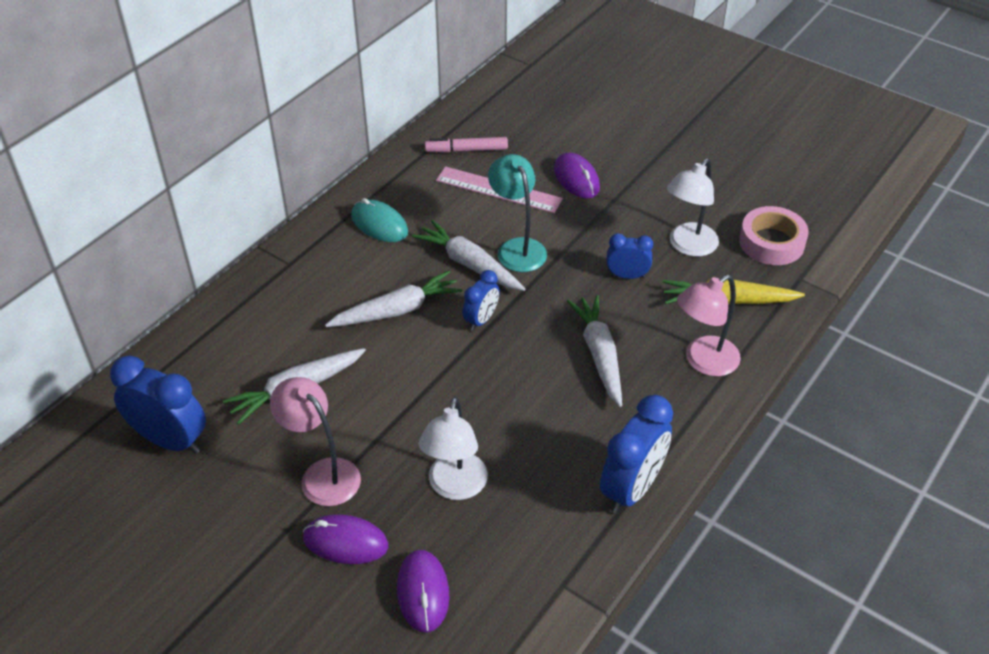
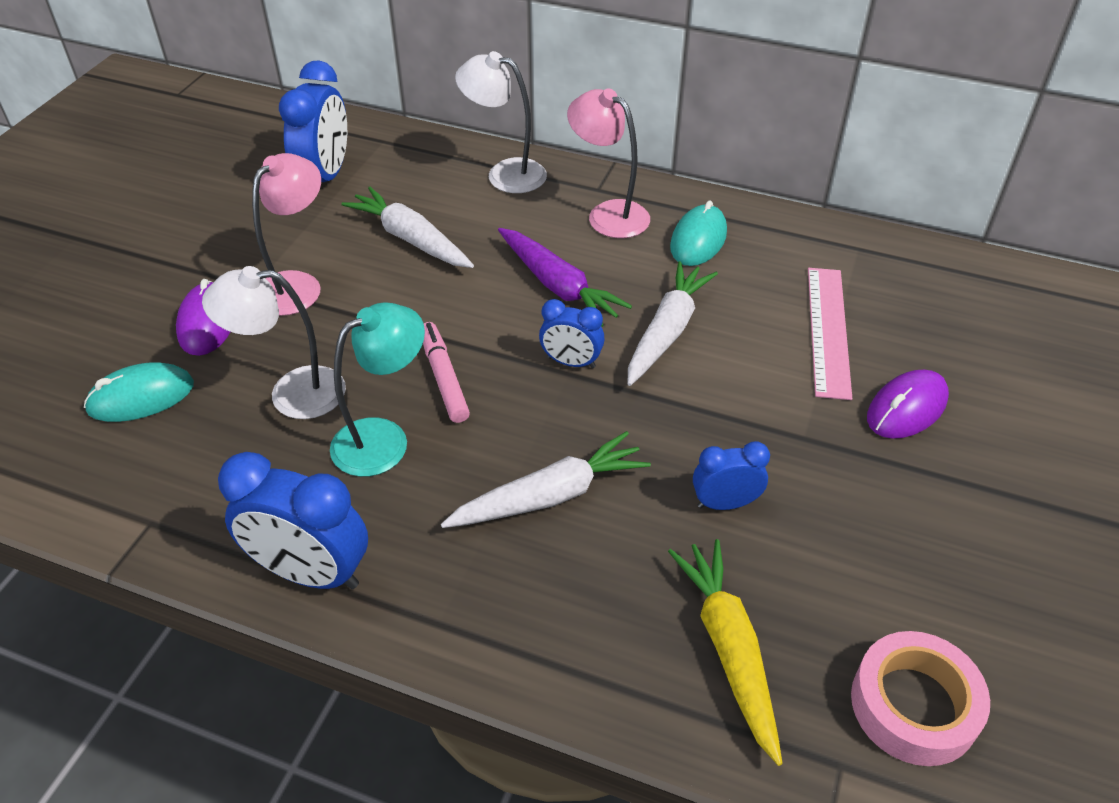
camera: 75 degrees right, 0 degrees up
(397, 310) = (558, 286): white carrot -> purple carrot
(423, 592) = (141, 397): purple mouse -> turquoise mouse
(466, 150) = (889, 284): pink marker -> pink marker (444, 378)
(517, 248) = (722, 371): turquoise lamp -> turquoise lamp (384, 439)
(627, 276) = (725, 503): blue clock -> blue clock turned 90 degrees counterclockwise
(688, 246) = (833, 575): white lamp -> white lamp (505, 173)
(703, 361) = (578, 631): pink lamp -> pink lamp (608, 214)

